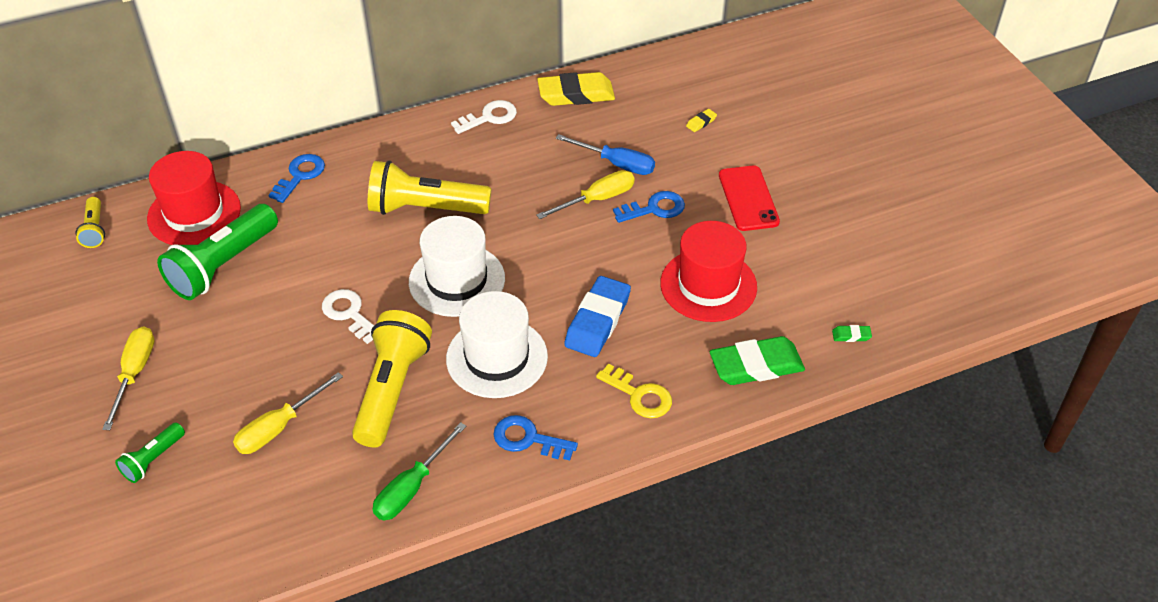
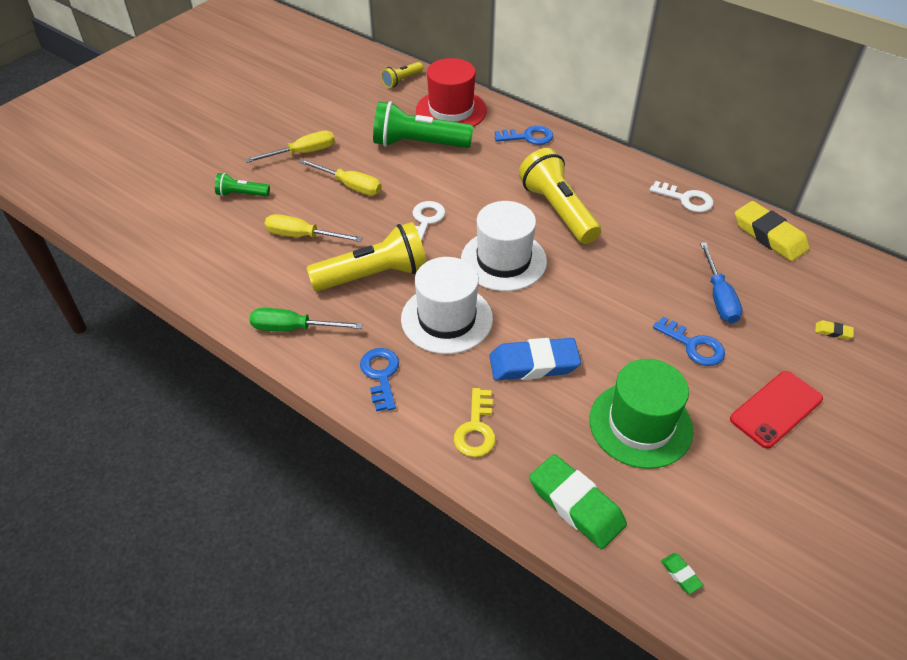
camera: 60 degrees right, 0 degrees up
(597, 199) = (665, 303): yellow screwdriver -> yellow screwdriver (350, 186)
(708, 285) = (640, 424): red hat -> green hat

